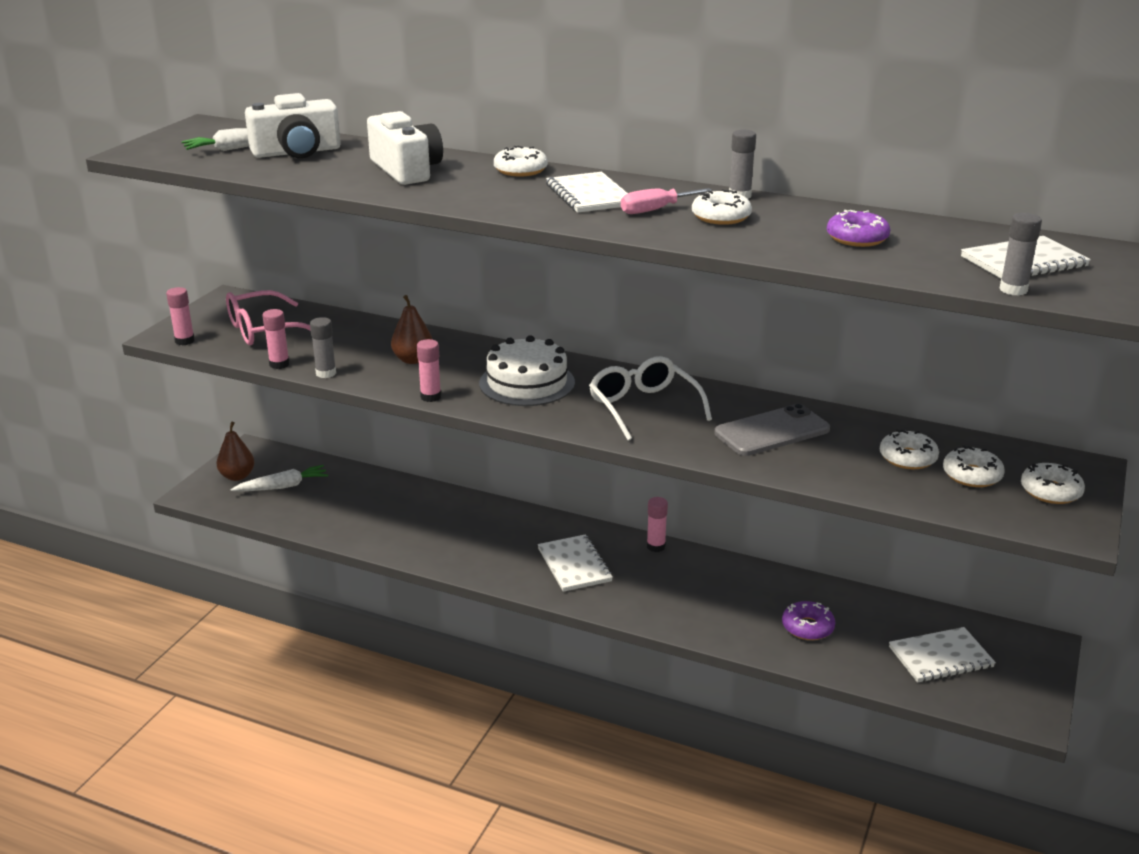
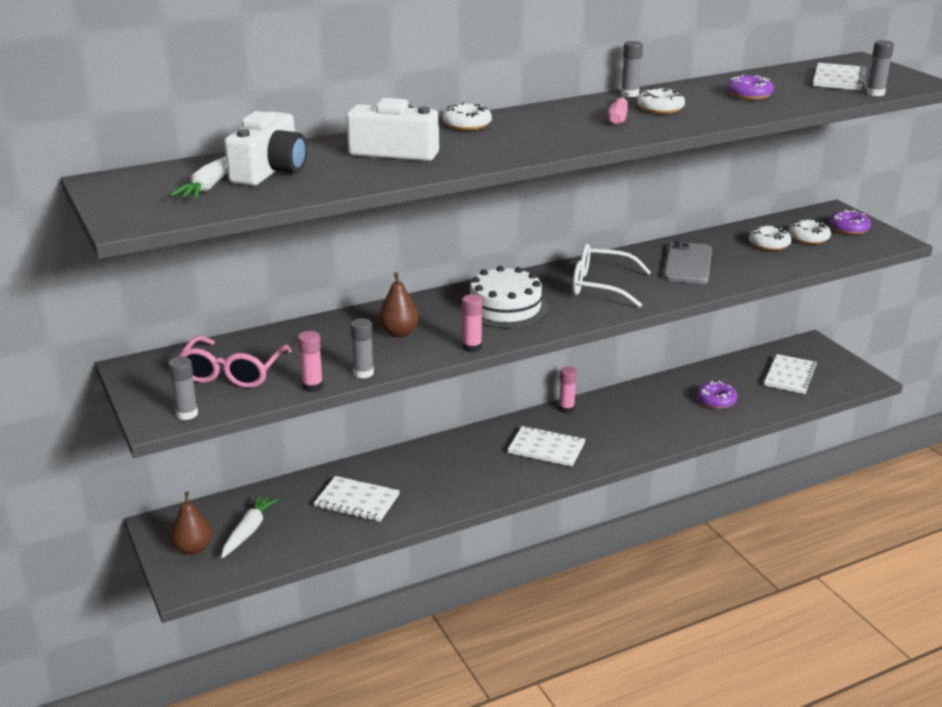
camera: 50 degrees left, 0 degrees up
(184, 341) = (187, 414): pink glue stick -> grey glue stick
(589, 195) = (558, 124): white notebook -> white notebook (357, 501)
(1050, 491) = (848, 228): white donut -> purple donut

